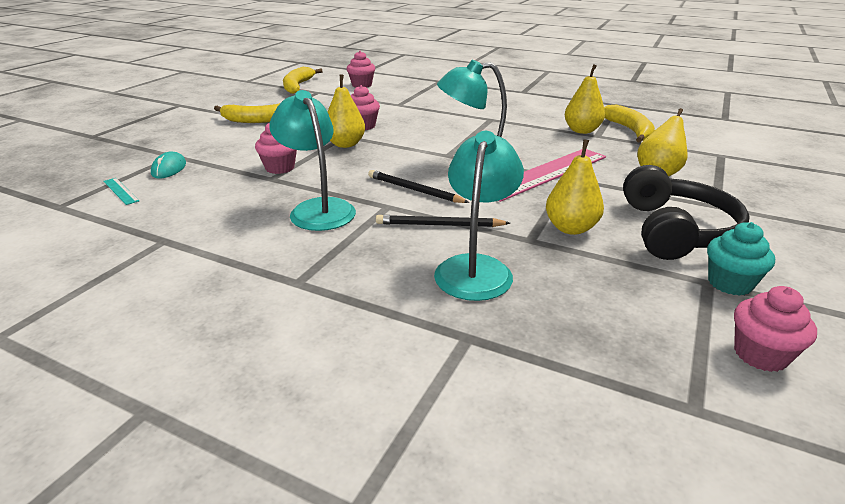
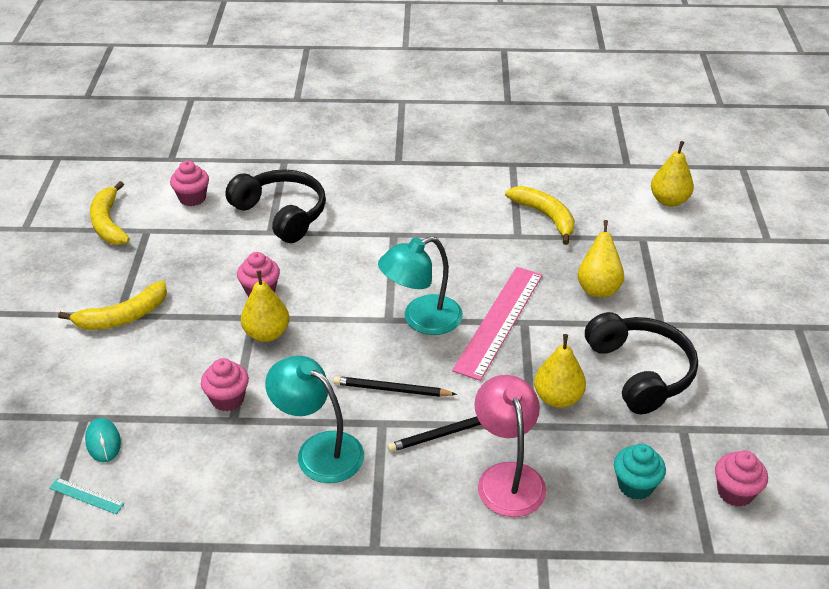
camera: 25 degrees left, 10 degrees up
(414, 99) = (281, 214): none -> black headphones
(476, 268) = (507, 477): turquoise lamp -> pink lamp
(582, 131) = (499, 231): yellow pear -> yellow pear (669, 201)
(729, 283) = (697, 424): turquoise cupcake -> turquoise cupcake (635, 485)

